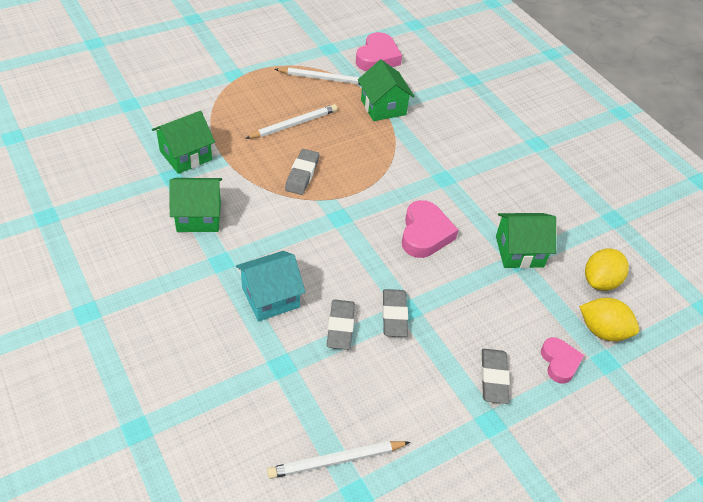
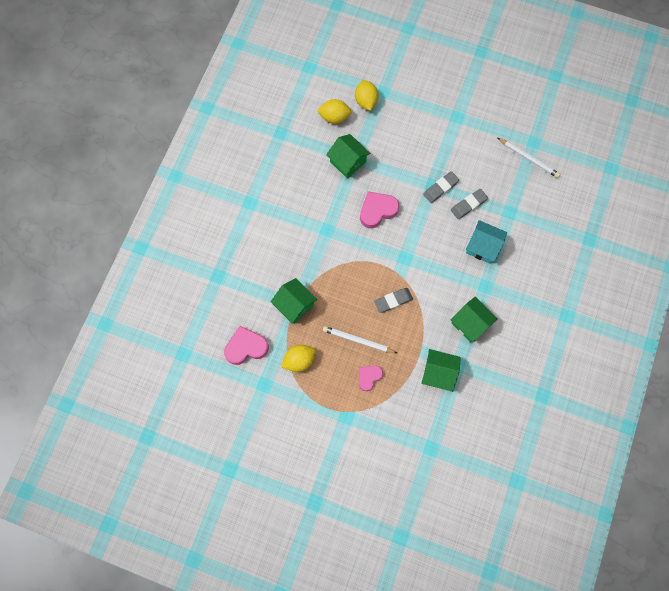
camera: 125 degrees left, 25 degrees up
(324, 79) = (299, 360): white pencil -> yellow lemon
(383, 107) = (294, 305): green house -> green house turned 75 degrees counterclockwise
(493, 378) = (434, 128): grey eraser -> none
(559, 362) = (401, 108): pink heart -> pink heart (369, 377)

